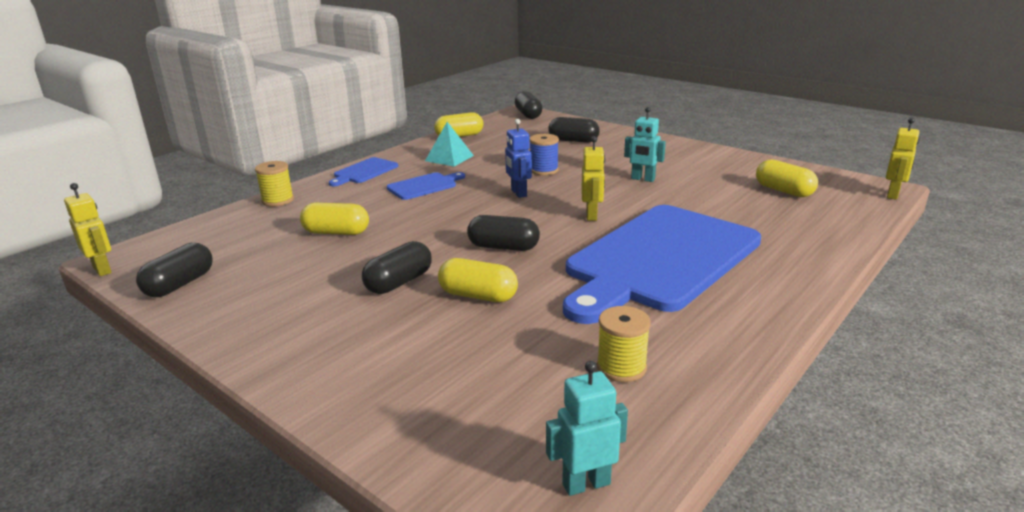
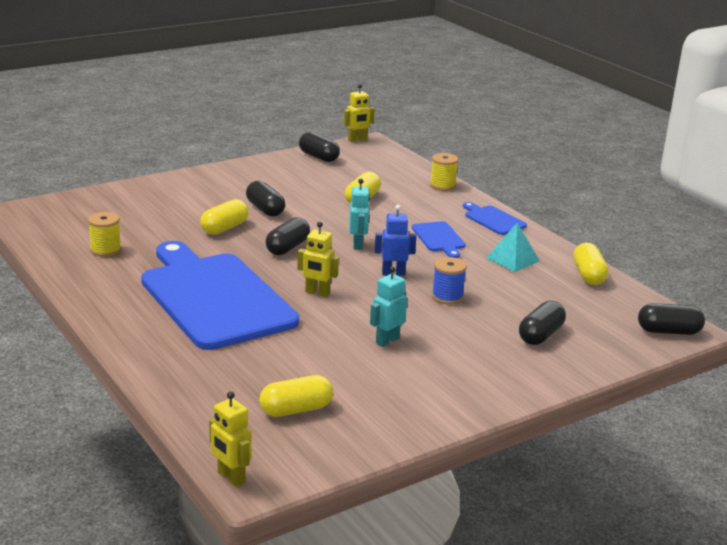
camera: 105 degrees right, 0 degrees up
(586, 483) = (39, 222): turquoise robot -> turquoise robot (358, 245)

